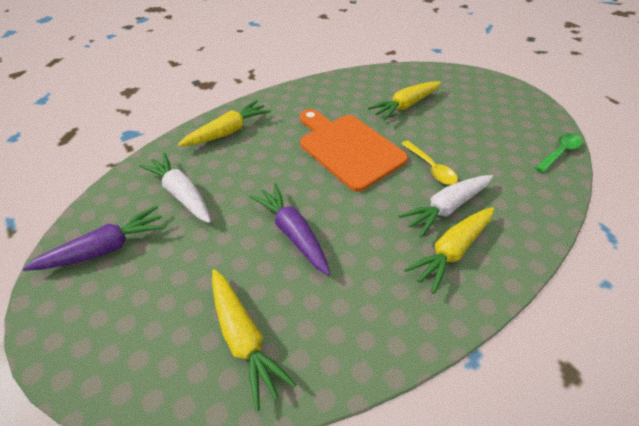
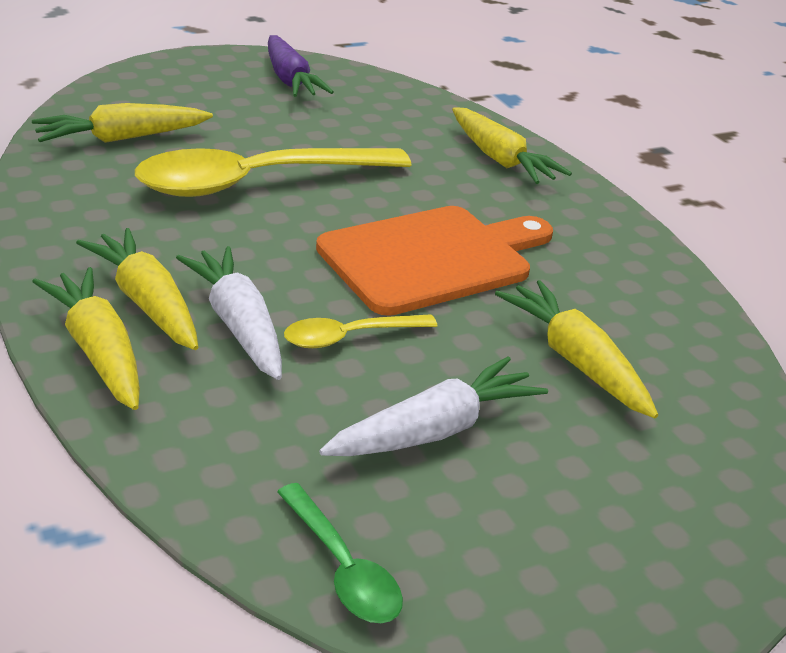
camera: 95 degrees right, 15 degrees down
(181, 193) = (365, 120): white carrot -> white carrot (436, 429)
(292, 232) = (257, 182): purple carrot -> yellow spoon
(504, 258) = (98, 350): none -> yellow carrot

